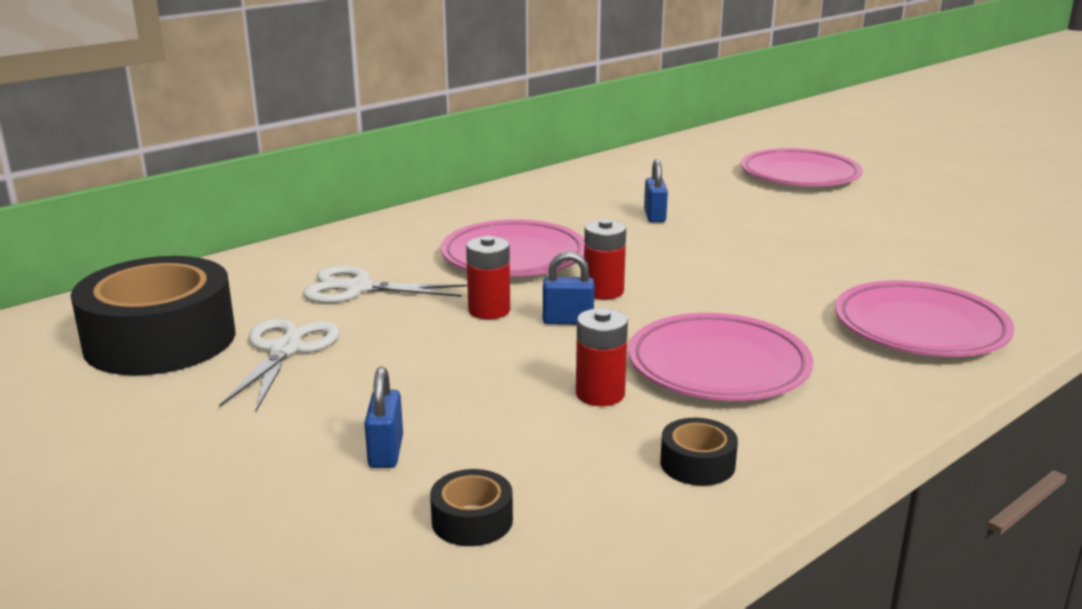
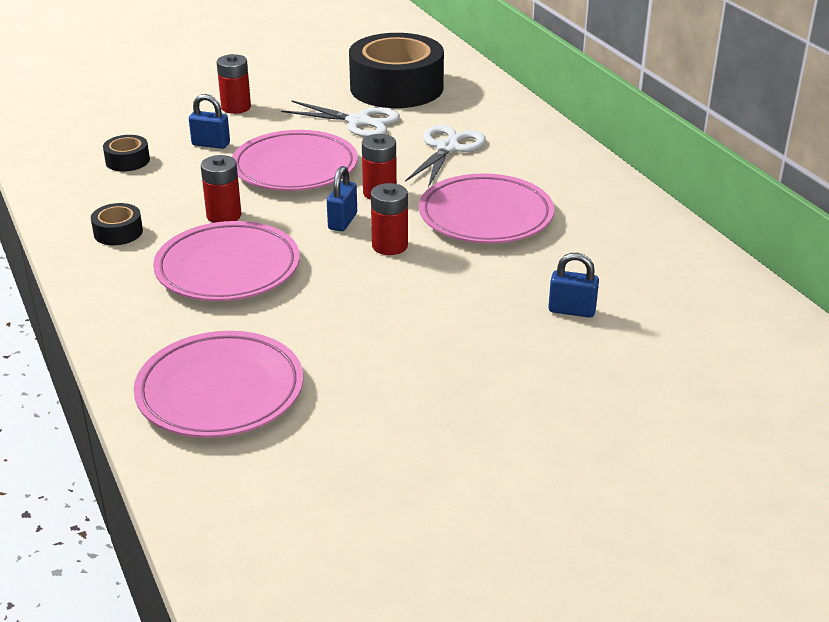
camera: 105 degrees right, 10 degrees up
(234, 460) = (236, 107): none -> red battery
(799, 175) = (714, 470): pink plate -> pink plate (295, 168)

